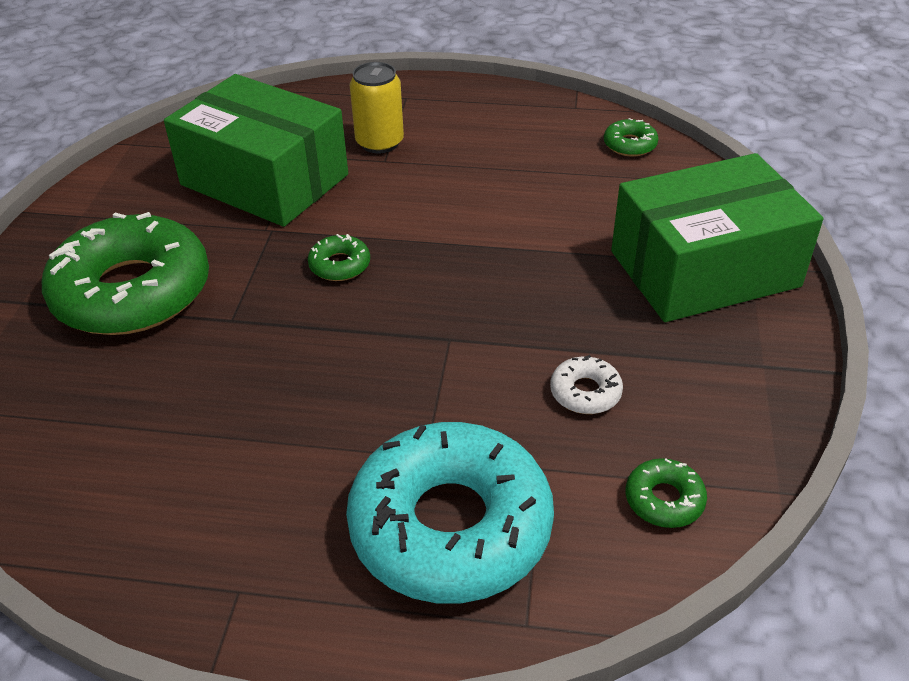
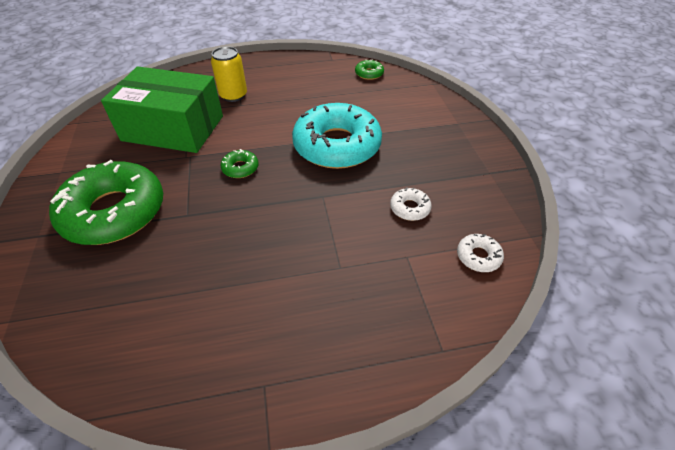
camera: 20 degrees left, 5 degrees up
(450, 526) = (373, 305): turquoise donut -> turquoise donut (337, 145)
(664, 500) = (478, 256): green donut -> white donut
(704, 269) = (436, 129): green box -> none

